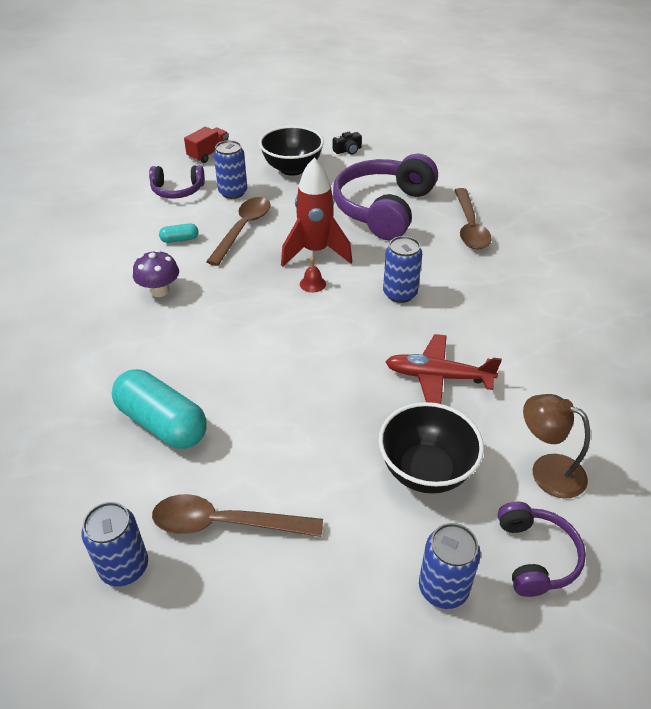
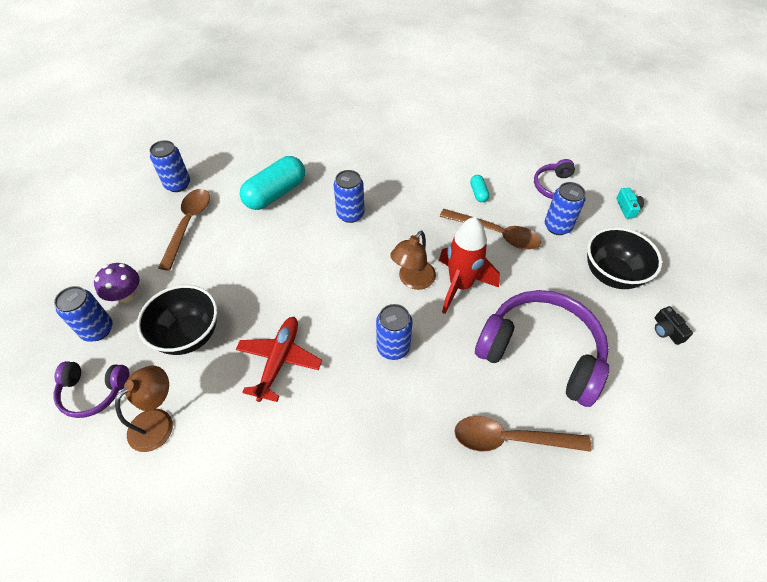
camera: 95 degrees right, 10 degrees up
(159, 290) = (411, 185): purple mushroom -> purple mushroom (126, 295)
(209, 154) = (627, 208): red truck -> turquoise camera
(209, 340) = (350, 214): none -> blue can
(312, 284) = (413, 280): red bell -> brown lamp

